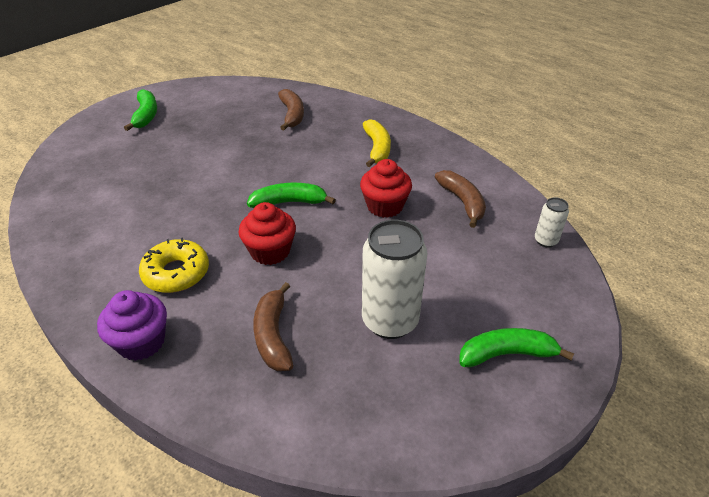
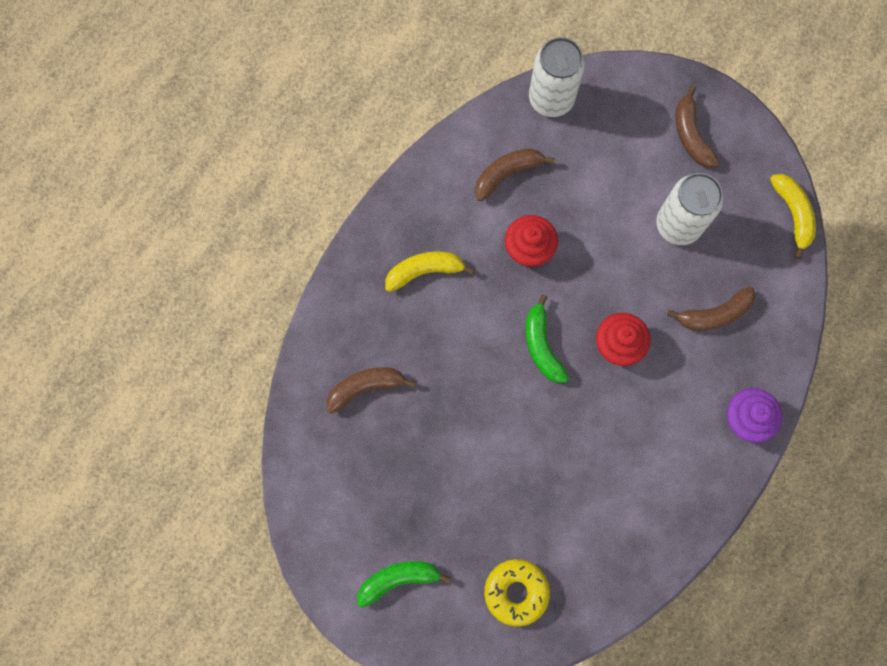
camera: 100 degrees left, 35 degrees up
(176, 273) = (665, 422): yellow donut -> yellow donut (516, 592)
(384, 452) = (793, 214): none -> yellow banana
(507, 354) = (691, 135): green banana -> brown banana
(545, 241) = (551, 98): white can -> white can, size x2.07

